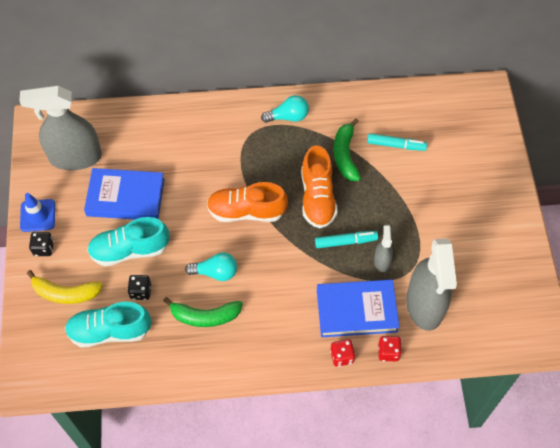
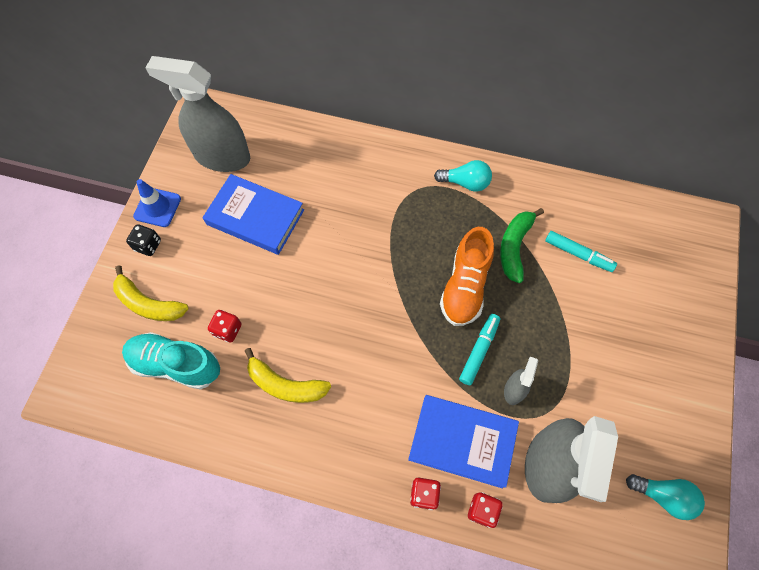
camera: 20 degrees right, 5 degrees up
(130, 250) = (235, 278): turquoise shoe -> none
(141, 291) = (227, 330): black dice -> red dice
(205, 316) = (285, 385): green banana -> yellow banana
(215, 272) = (317, 336): turquoise light bulb -> turquoise light bulb (663, 496)
(246, 211) = (379, 276): orange shoe -> none
(345, 241) = (479, 351): turquoise marker -> turquoise marker turned 75 degrees counterclockwise

